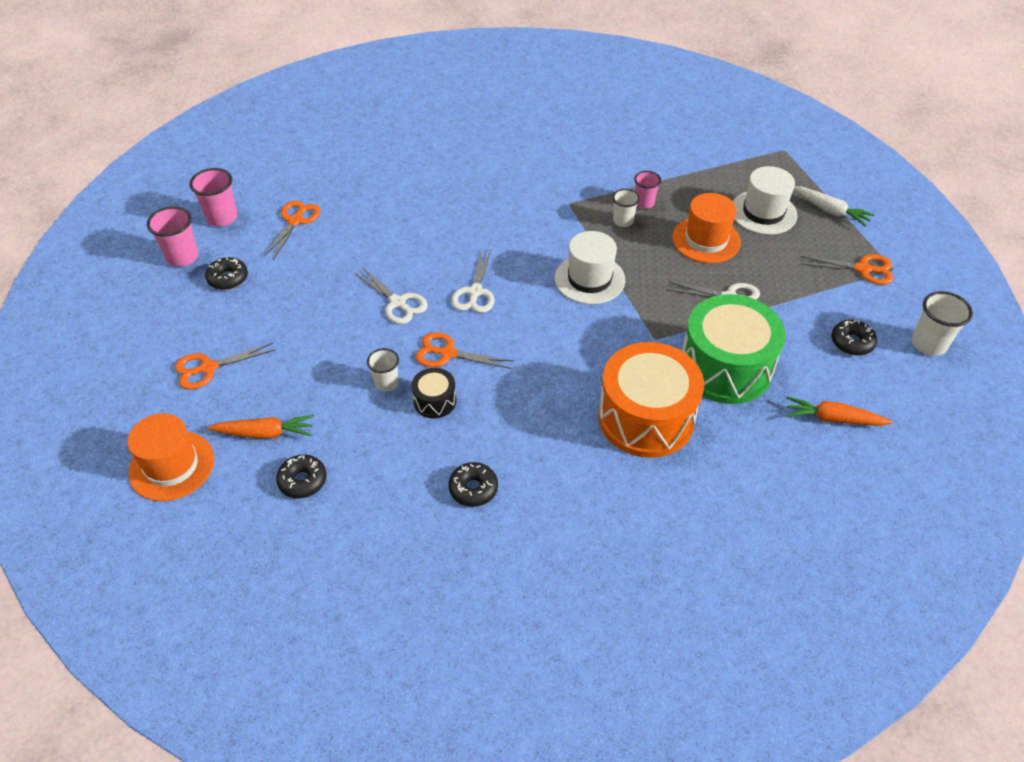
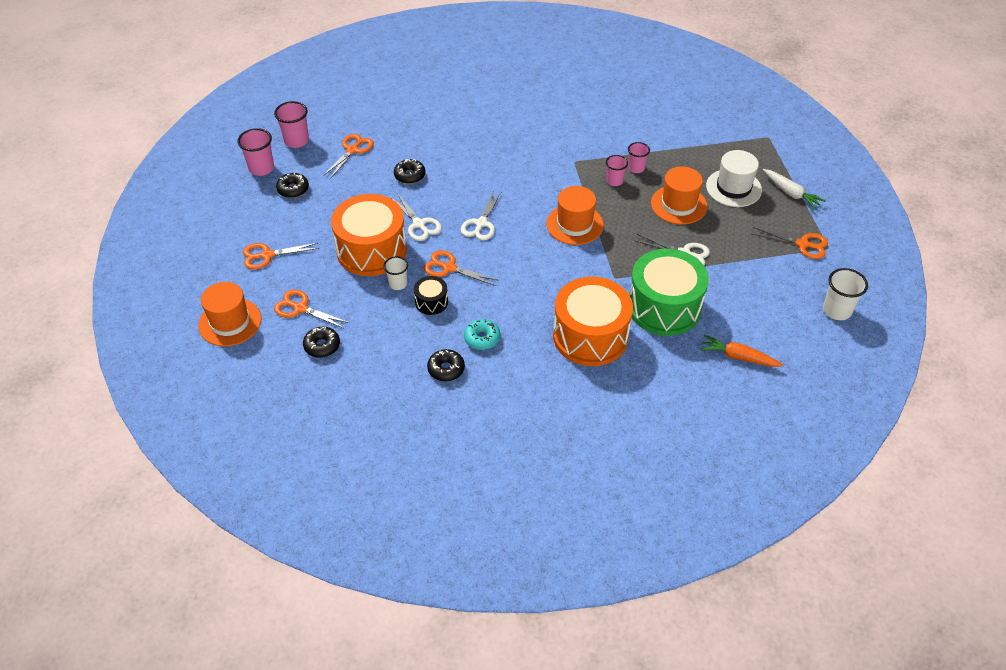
camera: 10 degrees right, 0 degrees up
(265, 433) = (300, 308): orange carrot -> orange scissors
(344, 343) = (371, 250): none -> orange drum
(510, 440) = (482, 338): none -> turquoise donut
(589, 279) = (574, 224): white hat -> orange hat
(623, 221) = (614, 181): white cup -> pink cup
(851, 342) = (773, 301): black donut -> black donut (409, 175)

